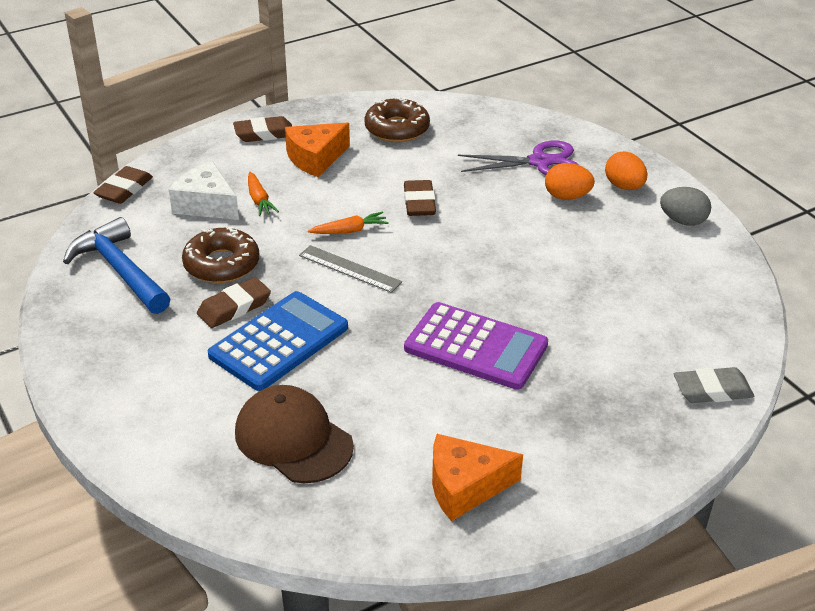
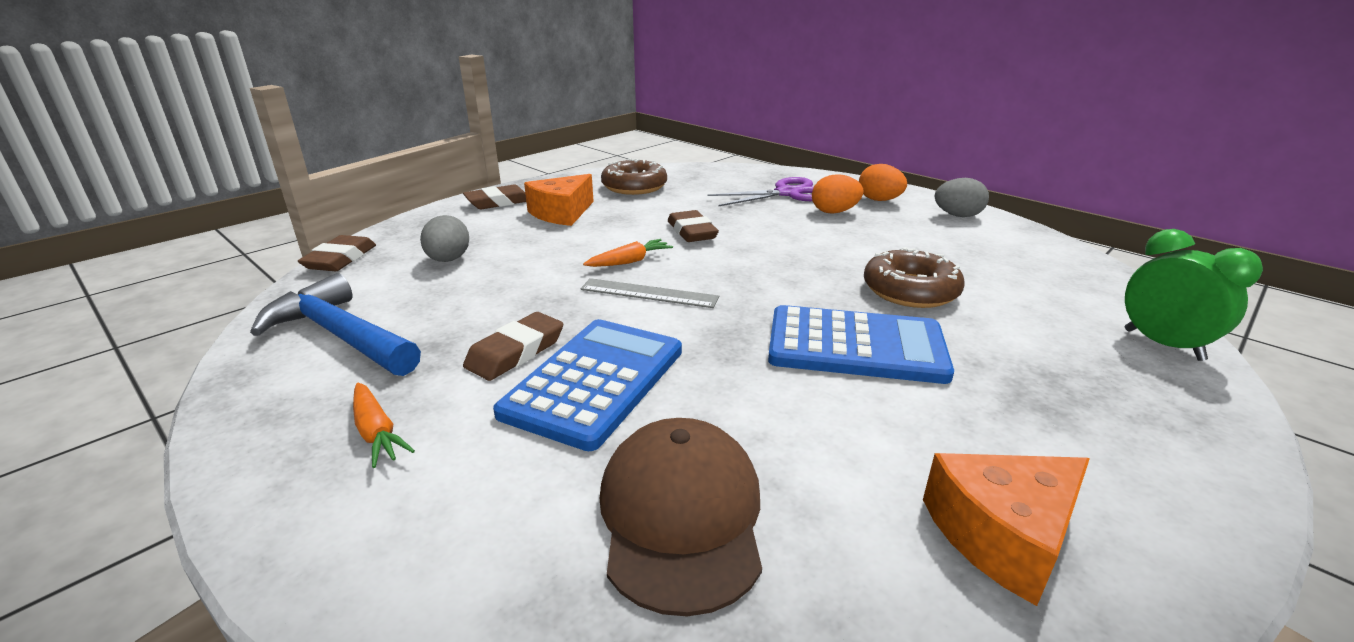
camera: 15 degrees left, 10 degrees down
(206, 204) = (448, 260): white cheese -> grey egg
(221, 264) = (484, 310): brown donut -> brown donut (910, 290)
(259, 200) = (511, 249): orange carrot -> orange carrot (377, 432)
(293, 439) = (681, 516): brown cap -> brown cap turned 60 degrees clockwise
(476, 347) = (855, 346): purple calculator -> blue calculator
(712, 390) = (1163, 345): grey eraser -> green clock

